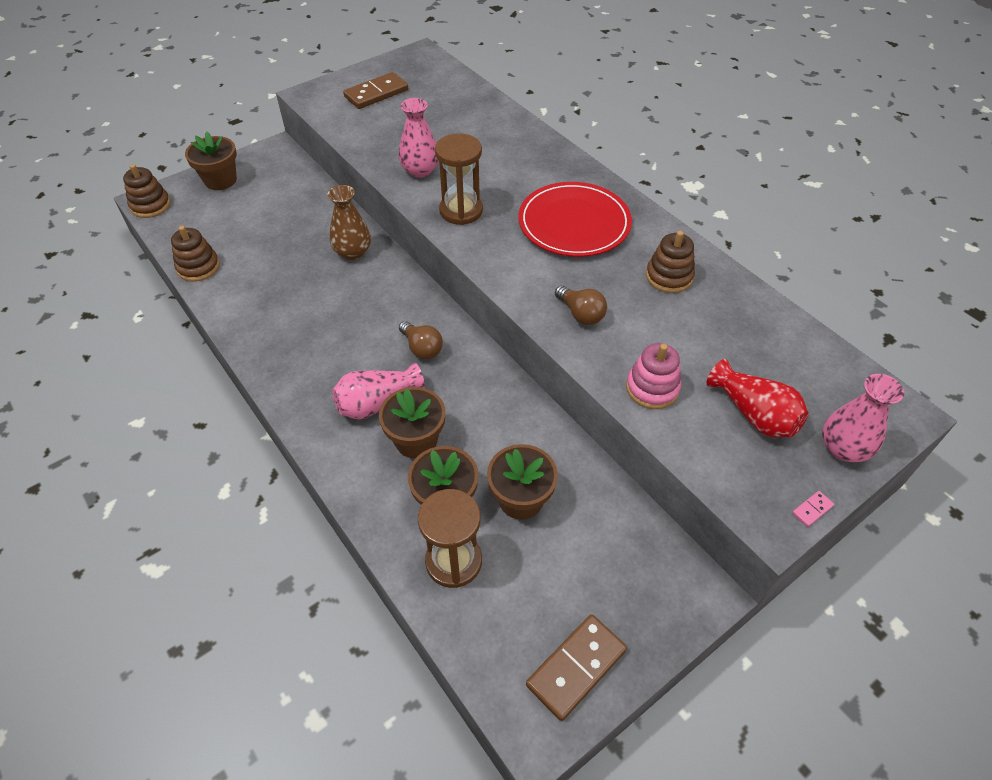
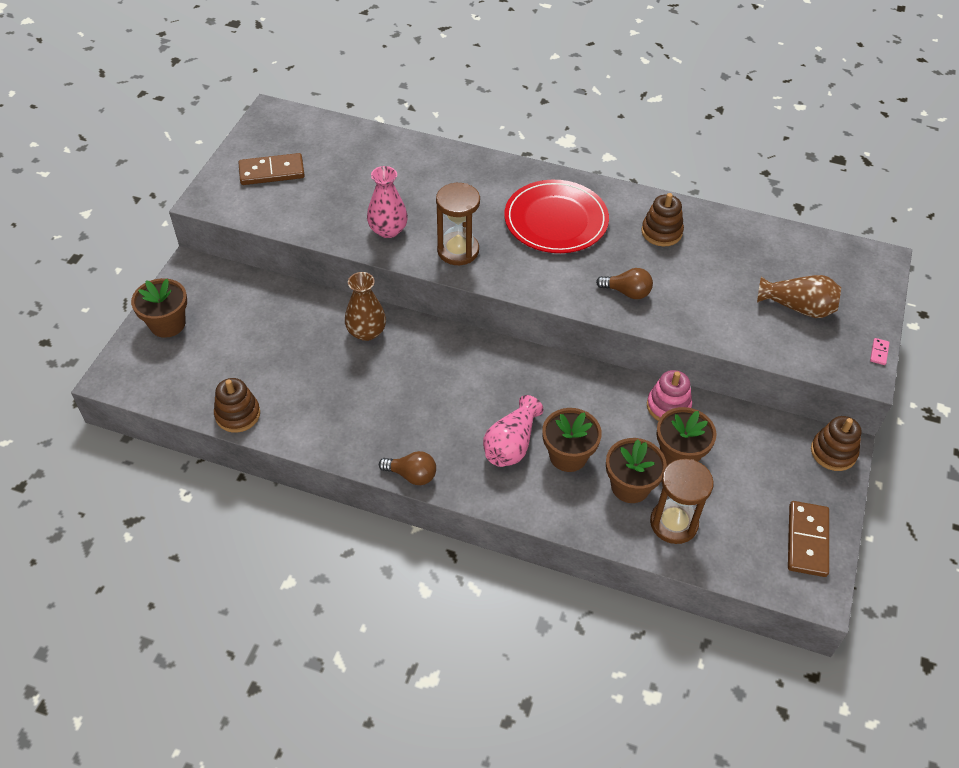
camera: 35 degrees left, 0 degrees up
(150, 205) = (122, 381): brown stacking toy -> brown stacking toy (833, 452)
(376, 93) = (272, 172): brown domino -> brown domino turned 60 degrees clockwise
(422, 348) = (504, 383): brown light bulb -> brown light bulb (412, 475)
(652, 388) = (722, 323): pink stacking toy -> pink stacking toy (668, 406)
(754, 414) = (798, 307): red vase -> brown vase
(843, 448) = (865, 302): pink vase -> none

